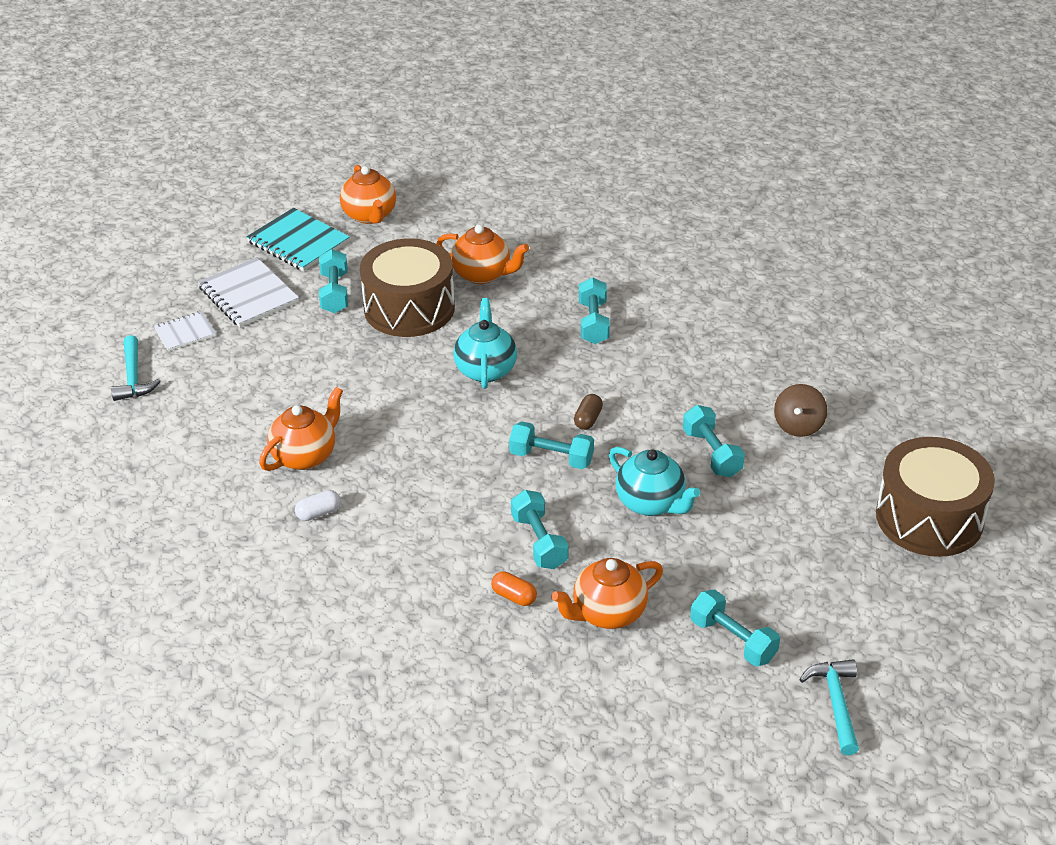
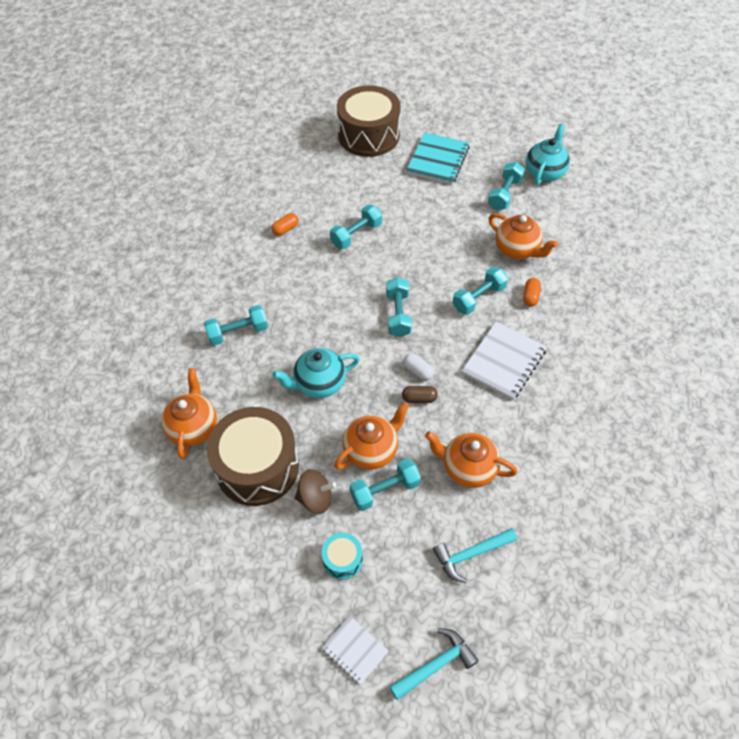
camera: 110 degrees left, 15 degrees up
(248, 295) = (278, 618): white notebook -> white notebook (504, 362)
(272, 343) = (342, 560): none -> turquoise drum
(298, 242) = (178, 611): turquoise notebook -> turquoise notebook (438, 160)
(318, 513) = (520, 433): white capsule -> white capsule (418, 371)
(334, 293) = (253, 538): turquoise dumbbell -> turquoise dumbbell (385, 490)
(370, 216) = (117, 560): orange teapot -> orange teapot (371, 450)
(588, 419) = (350, 305): brown capsule -> brown capsule (419, 398)
(651, 503) = (416, 253): turquoise teapot -> turquoise teapot (545, 172)
(750, 390) = (285, 229): none -> orange capsule
(798, 426) = (312, 200): brown spinning top -> brown spinning top (315, 499)
(836, 703) = (522, 149): turquoise hammer -> turquoise hammer (470, 554)

